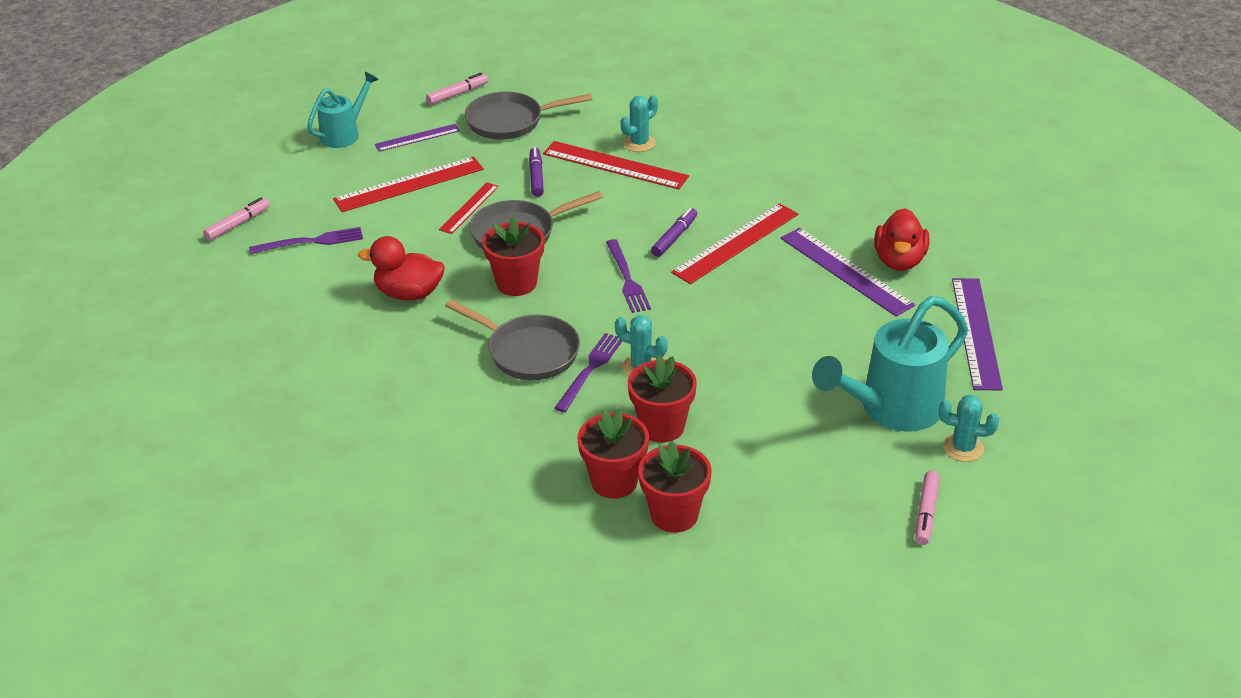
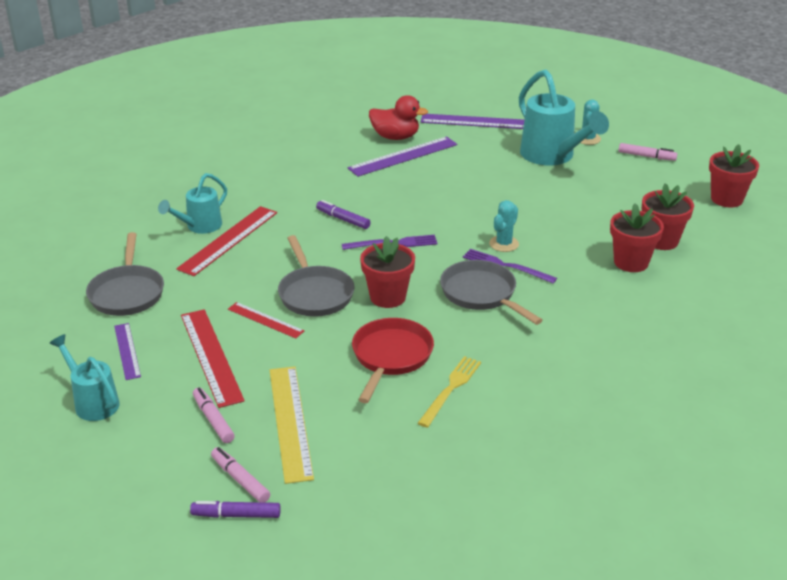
camera: 85 degrees left, 5 degrees down
(311, 242) = (290, 422): purple fork -> yellow ruler
(355, 337) = (451, 389): none -> yellow fork
(409, 293) = (391, 357): red duck -> red pan
(457, 94) = (56, 324): pink marker -> pink marker (213, 420)
(528, 352) = (481, 294): grey pan -> grey pan turned 75 degrees counterclockwise
(536, 177) = (229, 281): purple marker -> purple marker (236, 515)
(639, 143) = (200, 226): turquoise cactus -> turquoise watering can
(662, 427) = (571, 239): red flower pot -> red flower pot (726, 199)
(735, 243) = (358, 194): red ruler -> none

